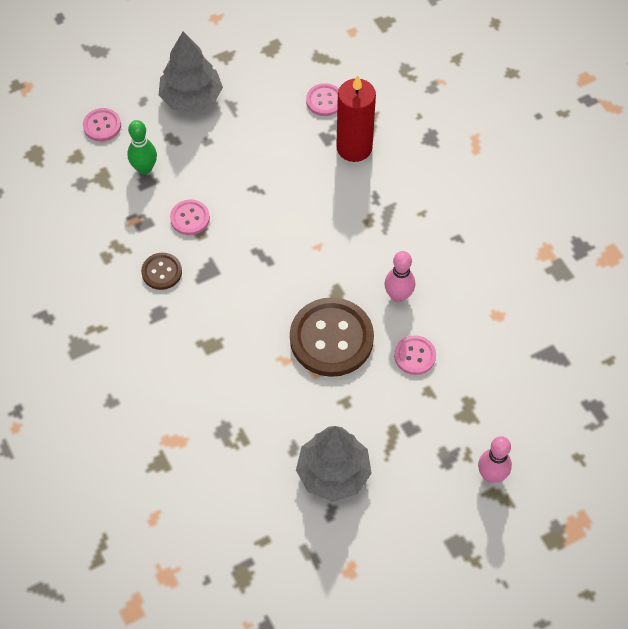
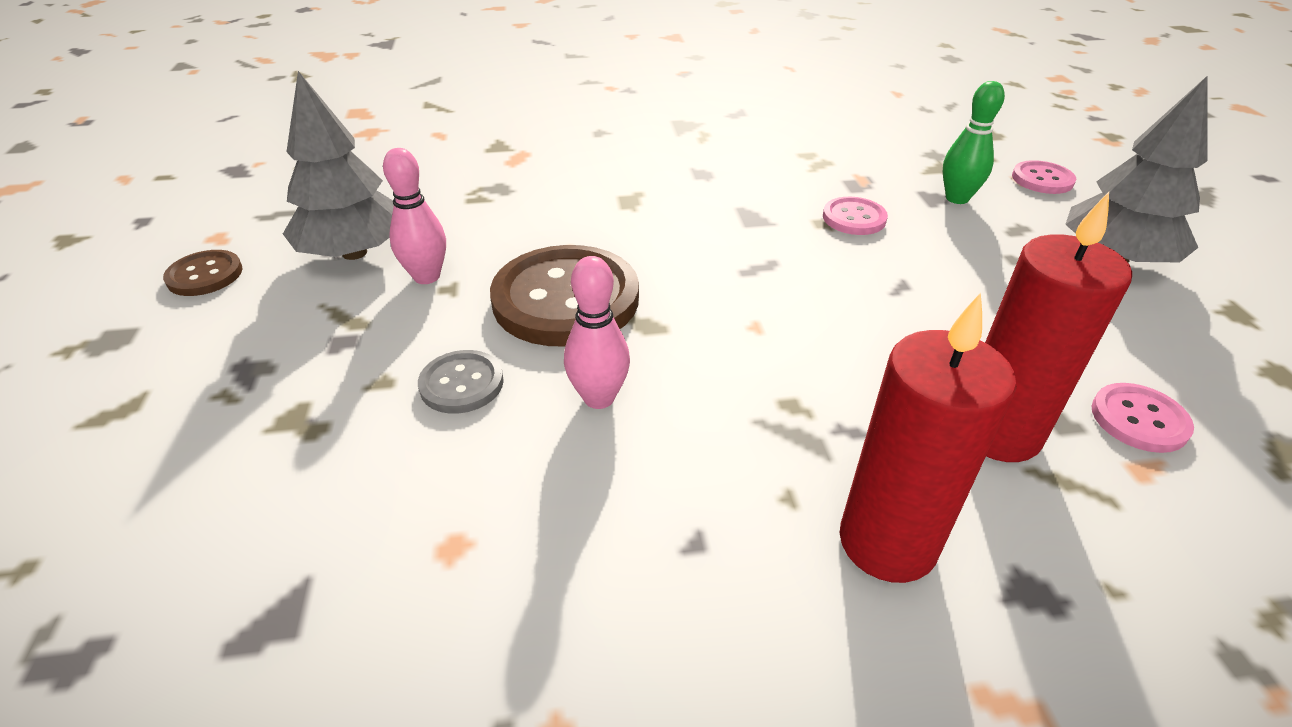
camera: 110 degrees right, 20 degrees down
(161, 272) = (766, 184): brown button -> brown button (205, 275)
(415, 356) = (461, 384): pink button -> grey button
(429, 179) = (887, 542): none -> red candle
(491, 475) = (157, 413): pink bowling pin -> pink bowling pin (427, 277)

